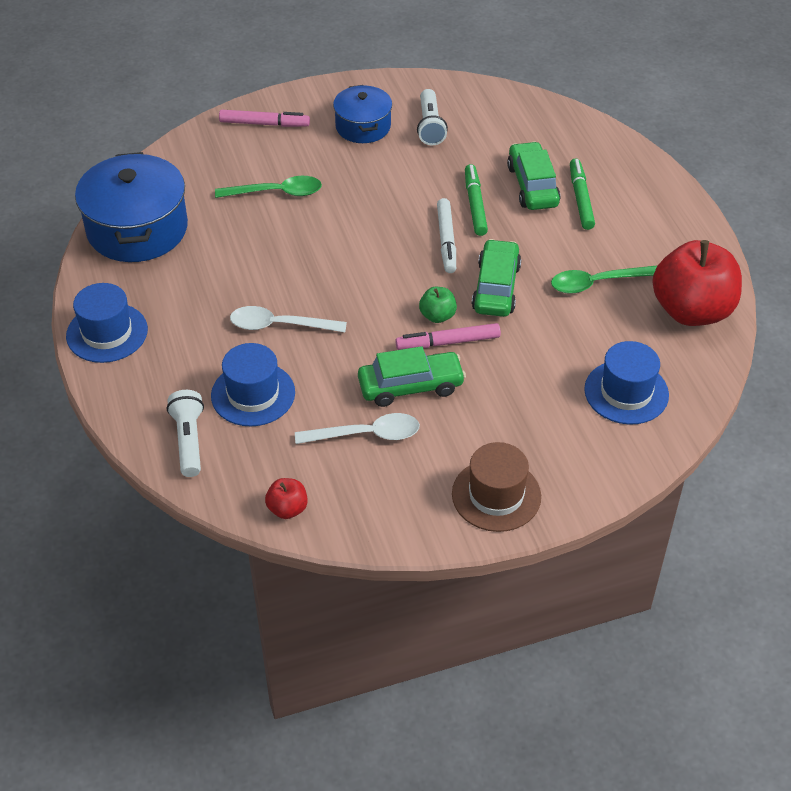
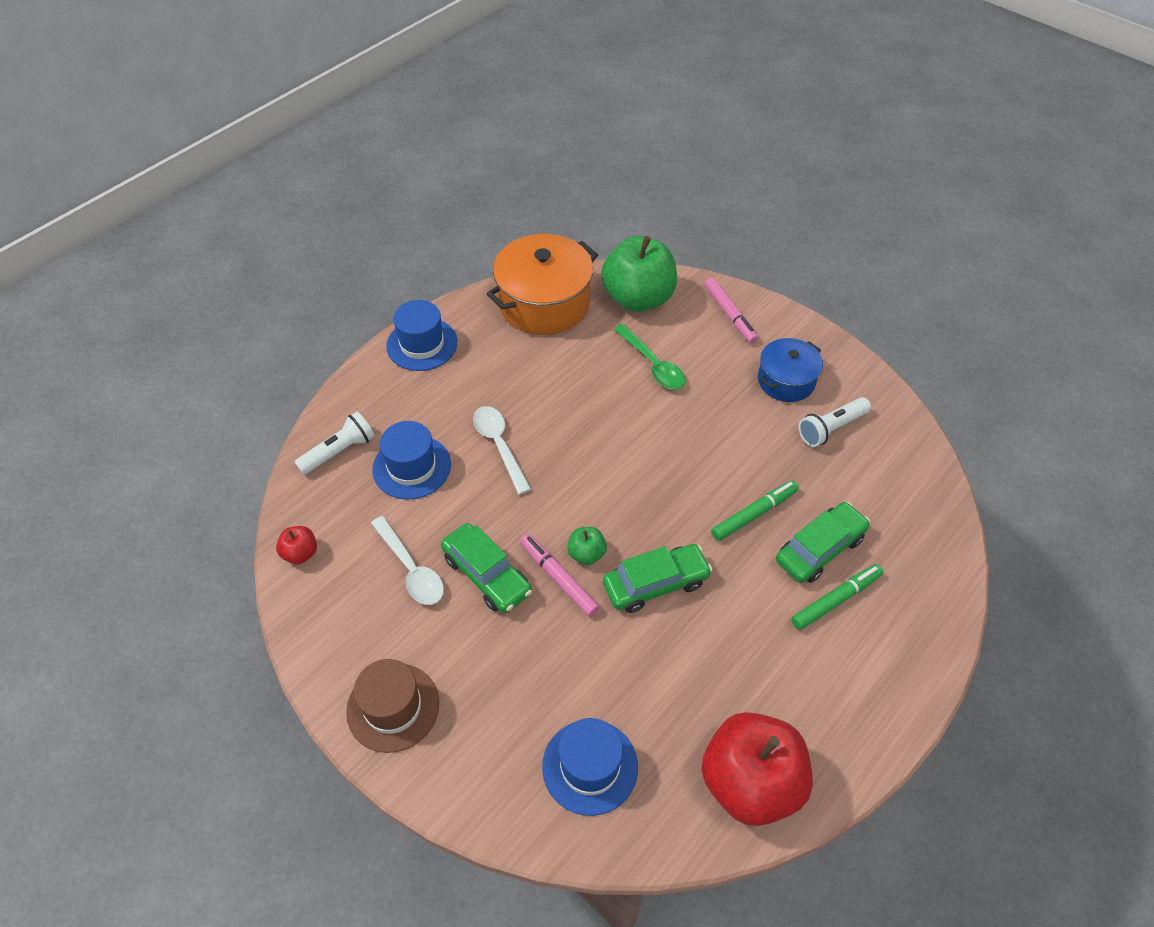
camera: 60 degrees right, 5 degrees up
(137, 229) = (544, 303): blue pot -> orange pot
(192, 168) = (638, 298): none -> green apple
(446, 240) = (688, 514): white marker -> none
(596, 283) = (724, 670): green spoon -> none

